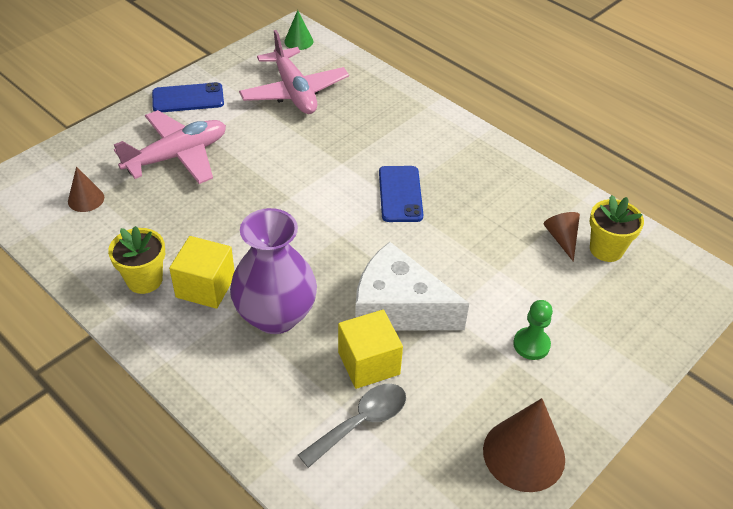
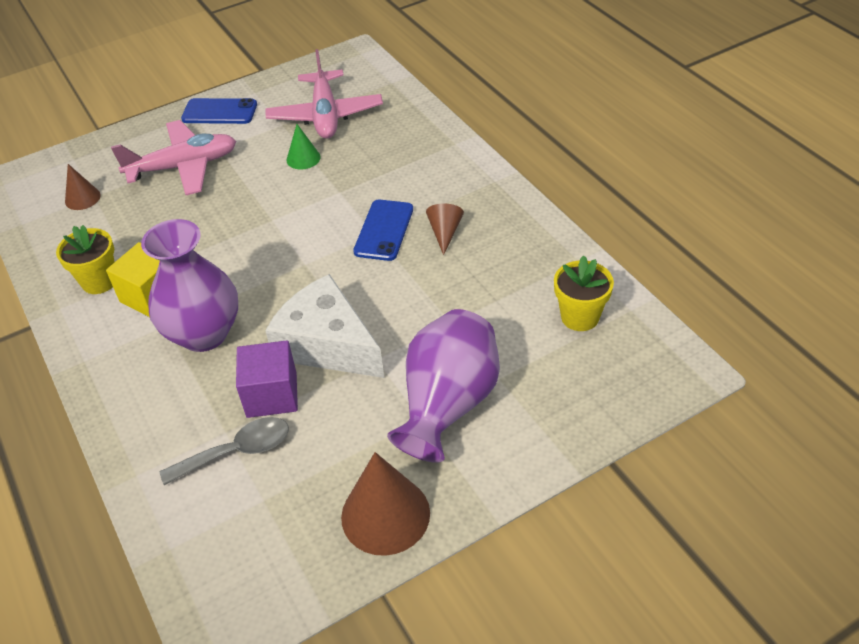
camera: 20 degrees right, 0 degrees up
(298, 41) = (353, 65): green cone -> green cone (303, 158)
(368, 363) = (272, 395): yellow cube -> purple cube
(531, 344) = (448, 404): green pawn -> purple vase
(562, 239) = (535, 299): brown cone -> brown cone (445, 233)

